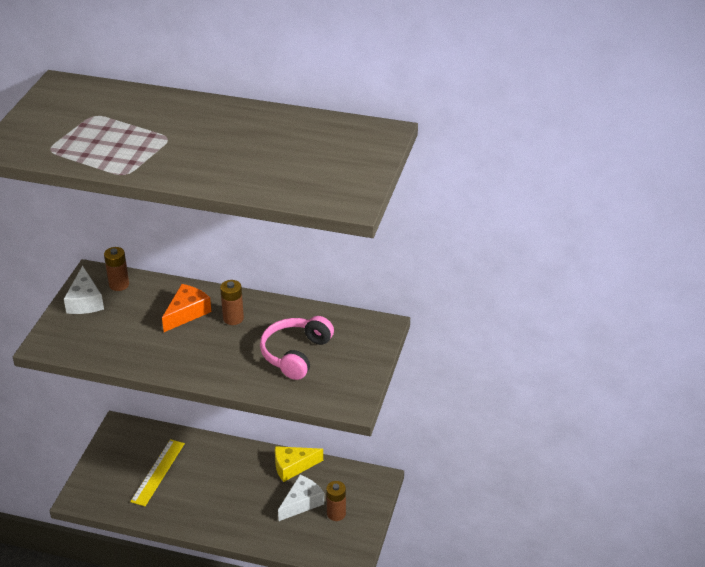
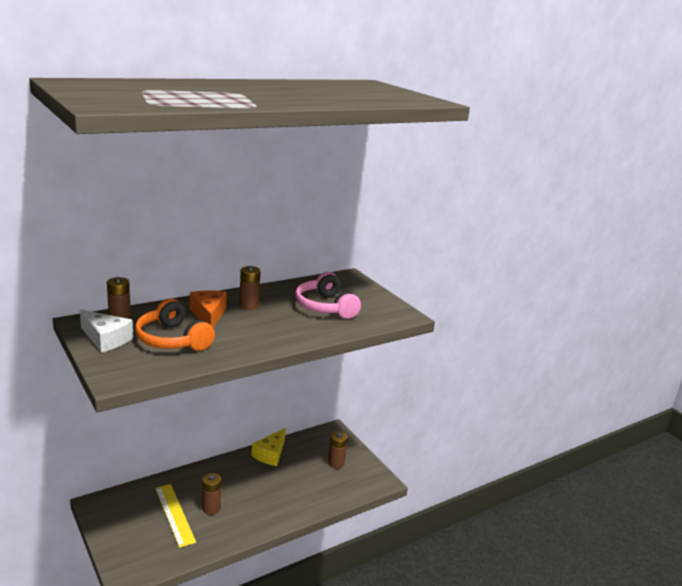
camera: 50 degrees left, 15 degrees down
(126, 326) = (173, 339): none -> orange headphones
(188, 485) = (211, 508): none -> brown battery
(302, 503) = (306, 470): white cheese -> none

